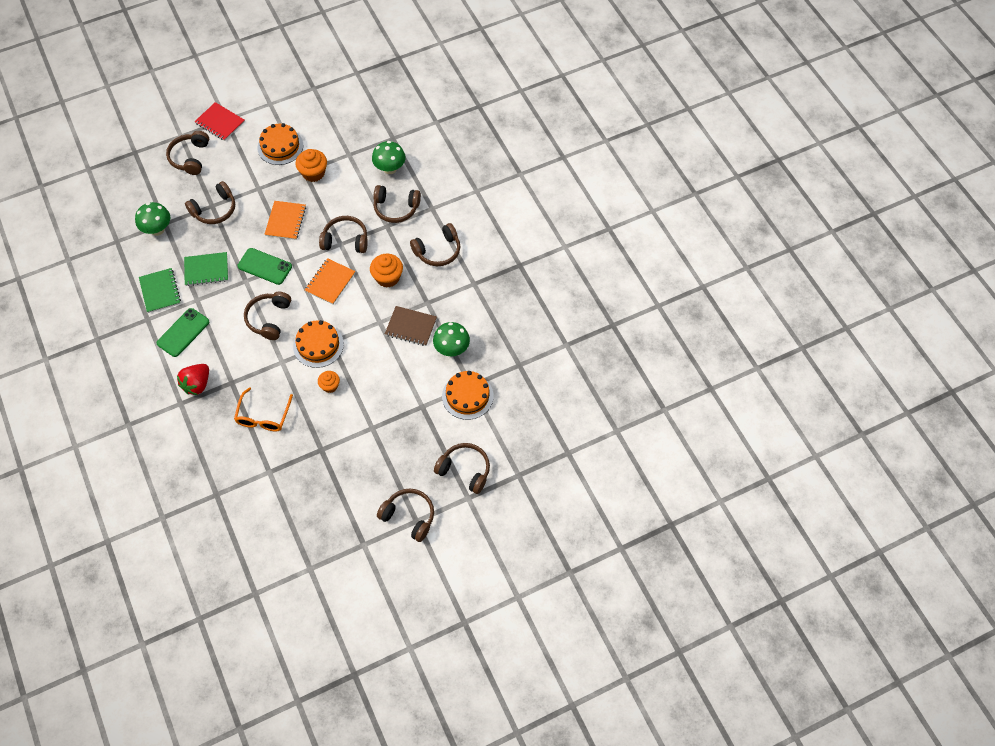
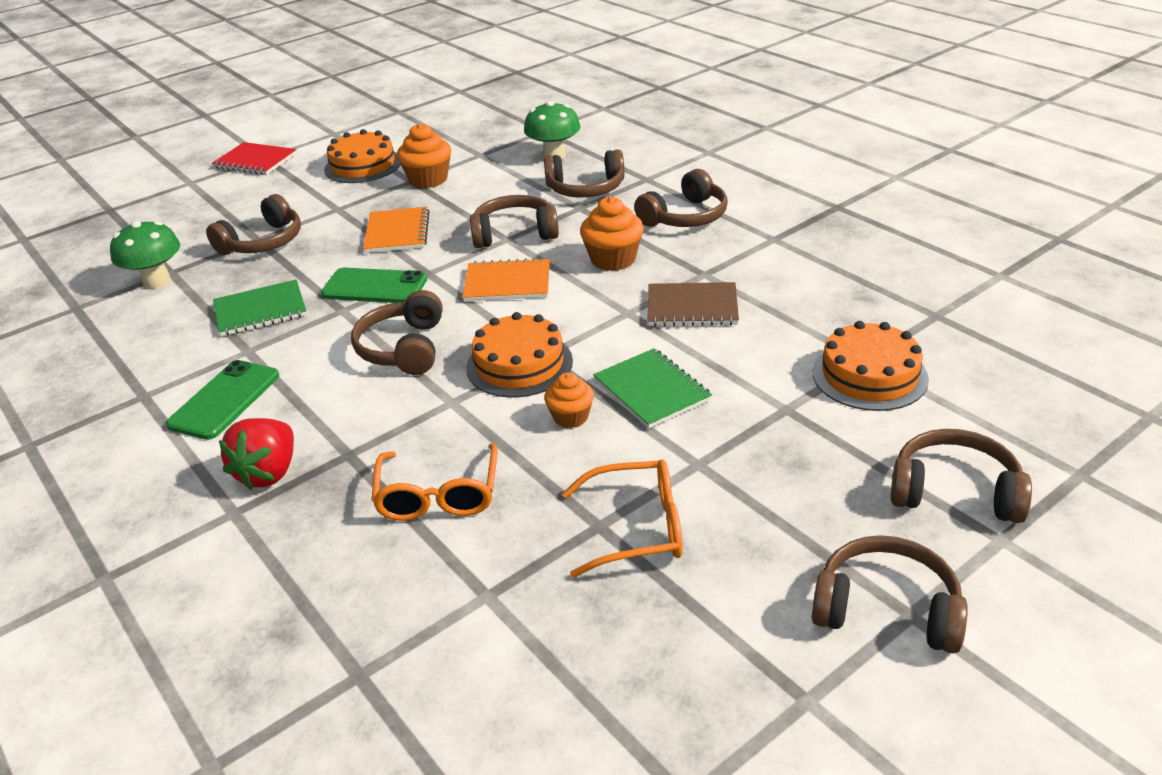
camera: 10 degrees left, 25 degrees down
(160, 291) = (168, 353): green notebook -> green notebook (652, 390)
(190, 157) = (209, 199): brown headphones -> none
(330, 282) = (507, 283): orange notebook -> orange notebook turned 75 degrees clockwise
(335, 455) = (637, 528): none -> orange glasses
(452, 349) = (791, 320): green mushroom -> none

